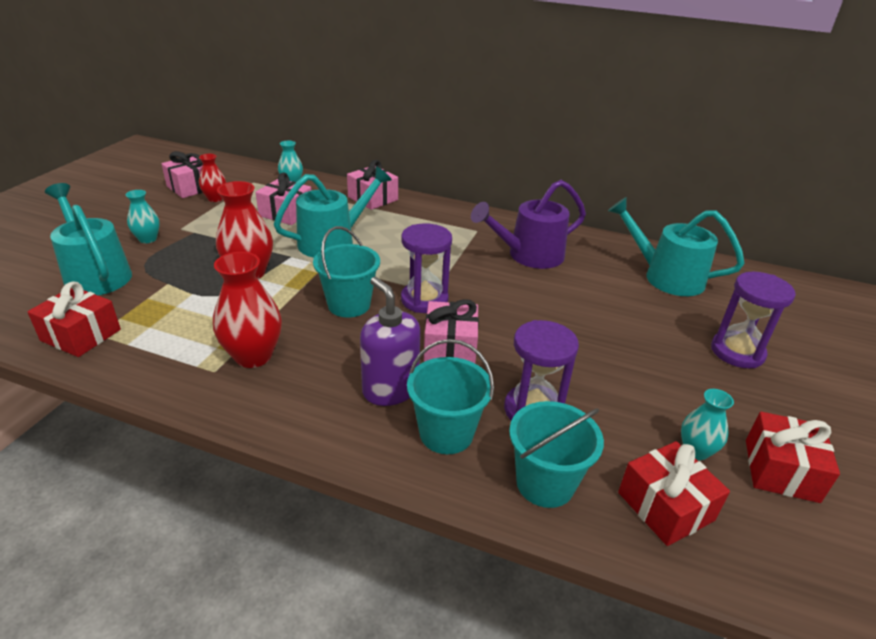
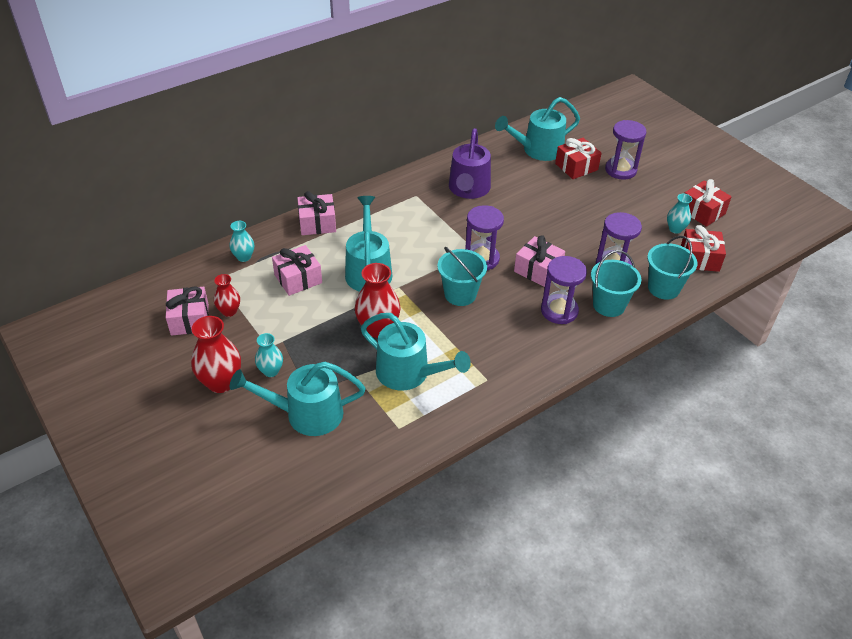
camera: 55 degrees left, 10 degrees up
(81, 335) = (393, 437): red gift -> red gift (576, 167)
(190, 313) = (409, 374): none -> turquoise watering can
(253, 356) = (484, 357): red vase -> red vase (221, 382)
(390, 389) = (559, 311): purple soap dispenser -> purple hourglass

